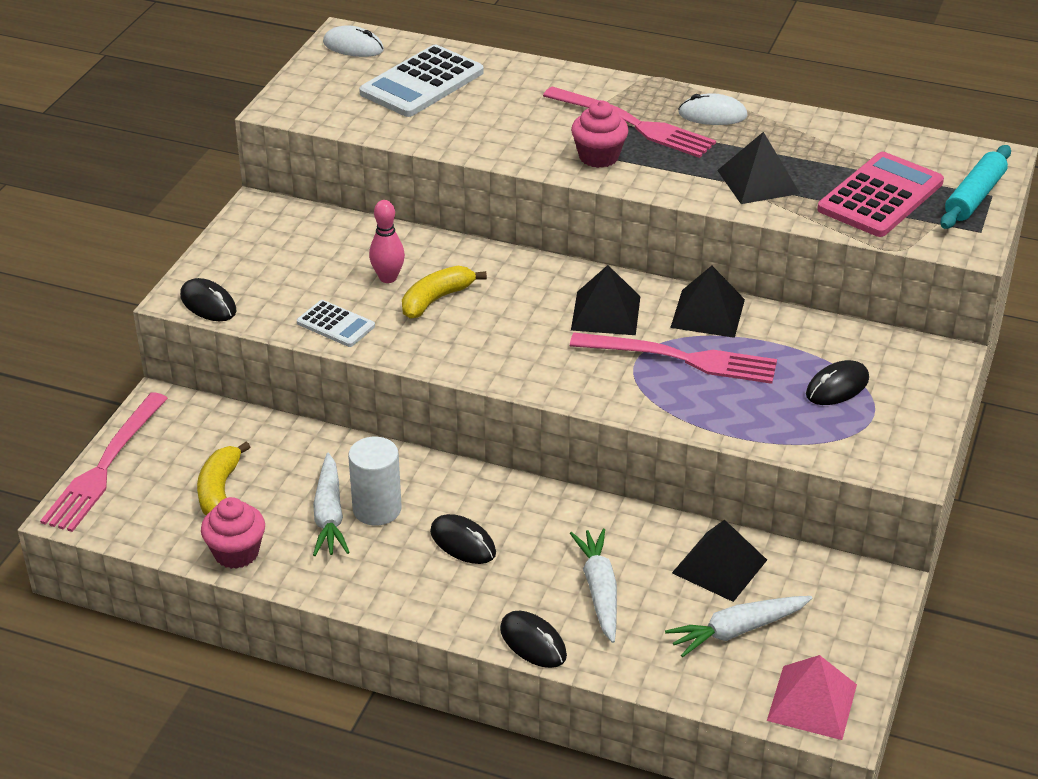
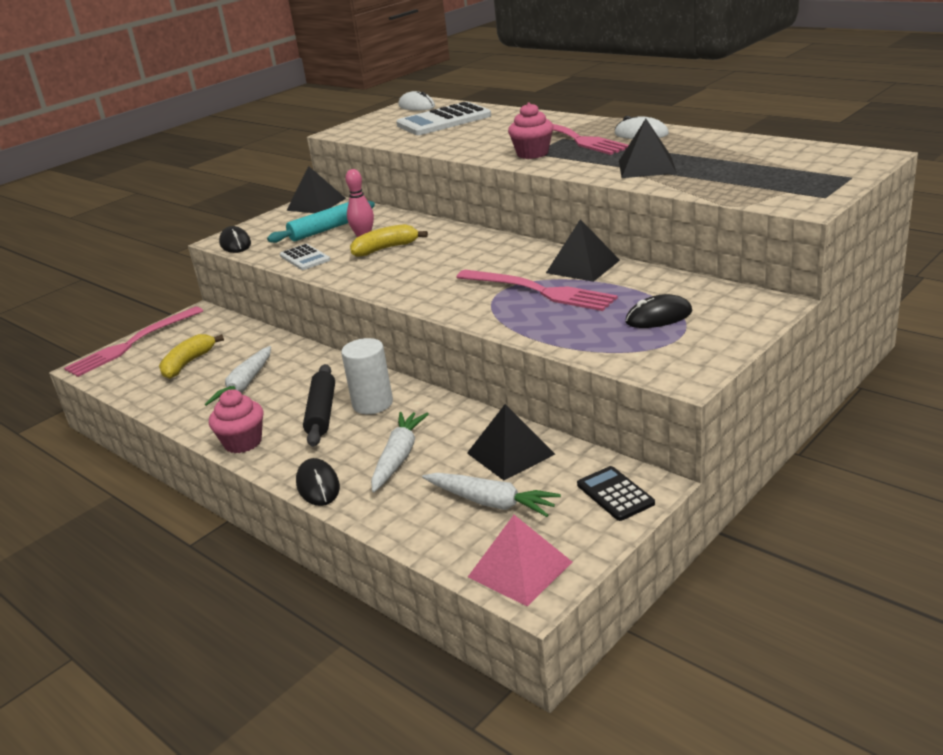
camera: 25 degrees right, 10 degrees down
(236, 553) = (164, 400): pink cupcake -> pink cupcake (243, 442)
(377, 509) = (280, 385): white cylinder -> white cylinder (372, 404)
(463, 542) = (322, 413): black mouse -> black rolling pin
(606, 313) = (502, 262): black pyramid -> black pyramid (316, 204)
(737, 631) = (491, 502): white carrot -> white carrot turned 150 degrees counterclockwise
(855, 599) = (615, 494): none -> black calculator
(880, 196) = (746, 176): pink calculator -> none
(974, 197) = (834, 177): turquoise rolling pin -> turquoise rolling pin (324, 230)

